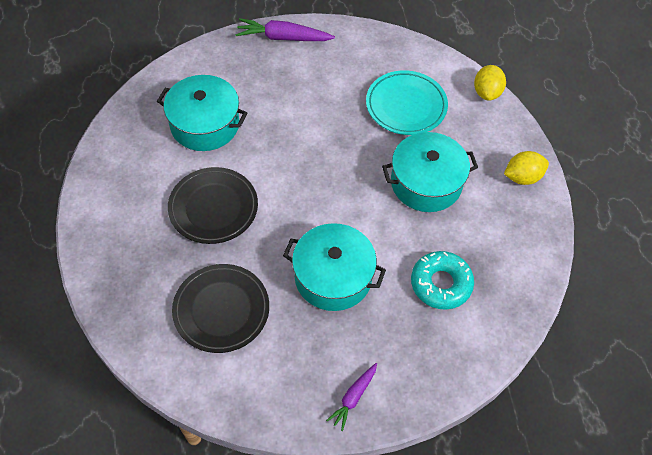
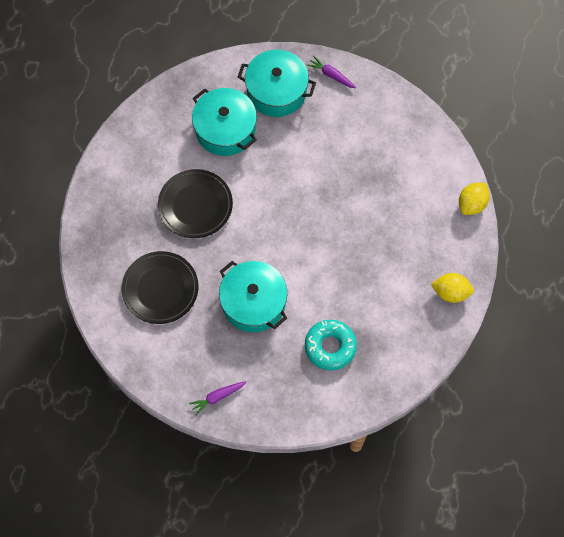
camera: 30 degrees right, 10 degrees up
(283, 38) = (331, 75): purple carrot -> purple carrot, size x0.60
(406, 106) = (395, 186): turquoise plate -> none
(426, 183) = (370, 261): turquoise pot -> turquoise pot (276, 91)

